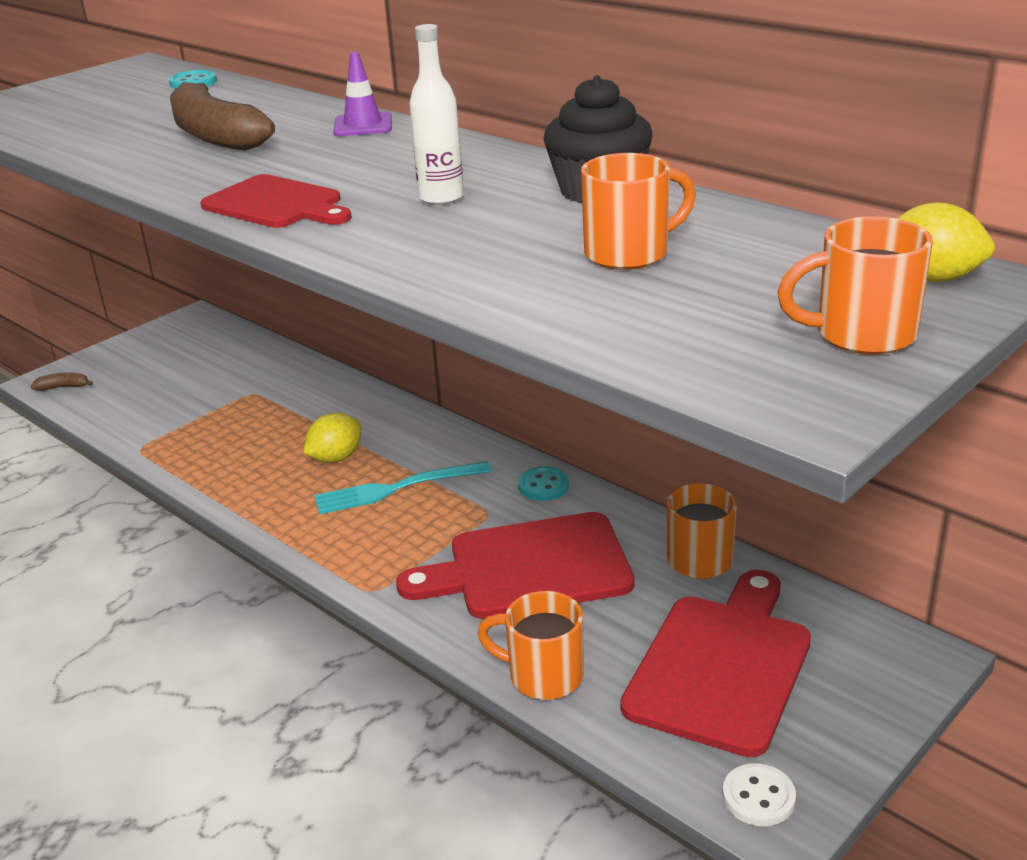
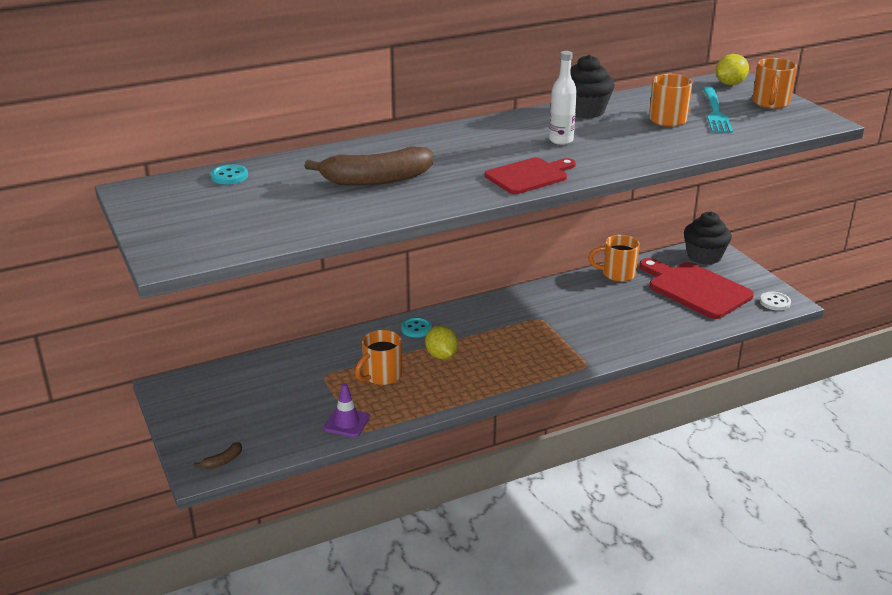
camera: 70 degrees left, 0 degrees up
(63, 387) = (223, 461): brown banana -> brown banana turned 150 degrees counterclockwise
(363, 125) = (412, 141): purple traffic cone -> purple traffic cone (346, 423)
(395, 489) = (493, 341): turquoise fork -> turquoise fork (715, 112)
(530, 568) = (597, 317): red cutting board -> none
(542, 676) = (681, 331): orange mug -> orange mug (381, 376)
(543, 486) = (525, 297): turquoise button -> turquoise button (416, 329)
(873, 653) = (704, 256): none -> black cupcake

